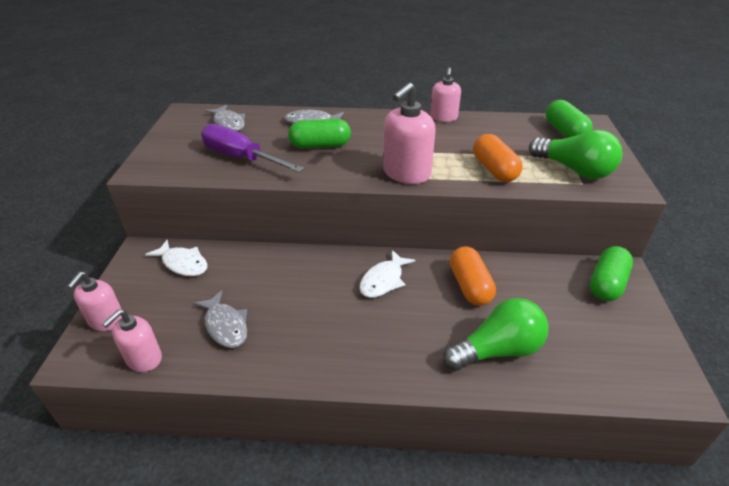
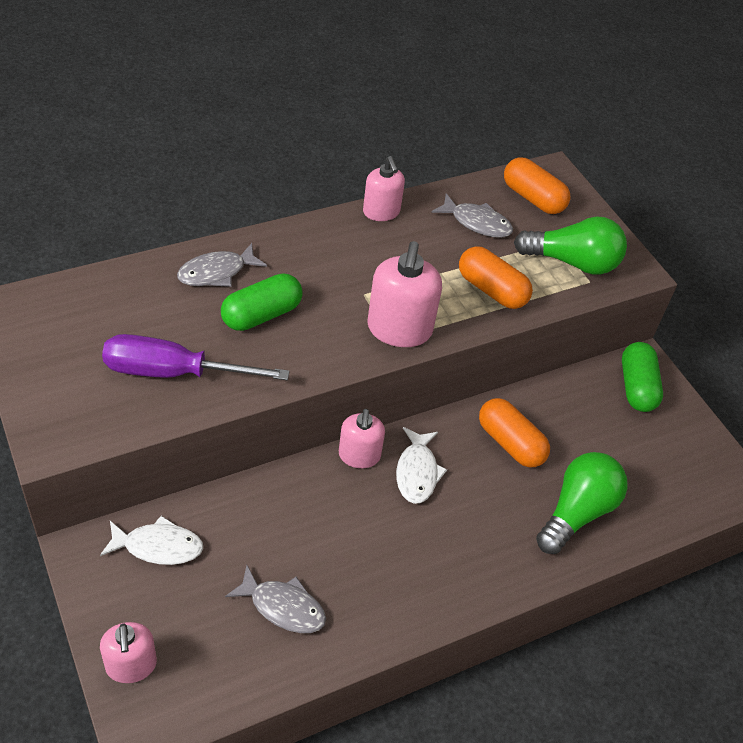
camera: 35 degrees left, 10 degrees up
(143, 359) = (223, 689): pink soap dispenser -> pink soap dispenser (359, 455)
(228, 123) = (98, 312): grey fish -> grey fish (477, 223)
(565, 132) = (533, 198): green capsule -> orange capsule

